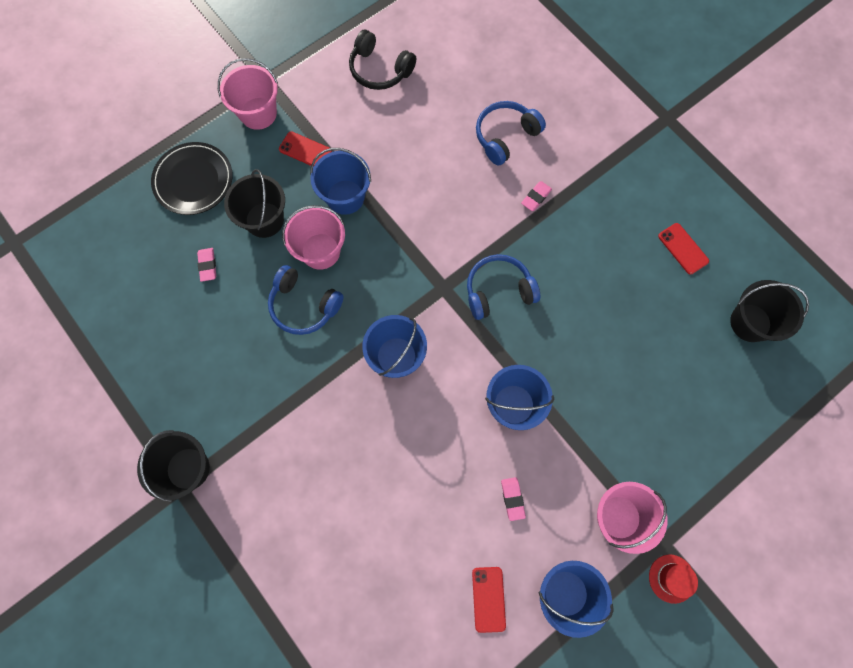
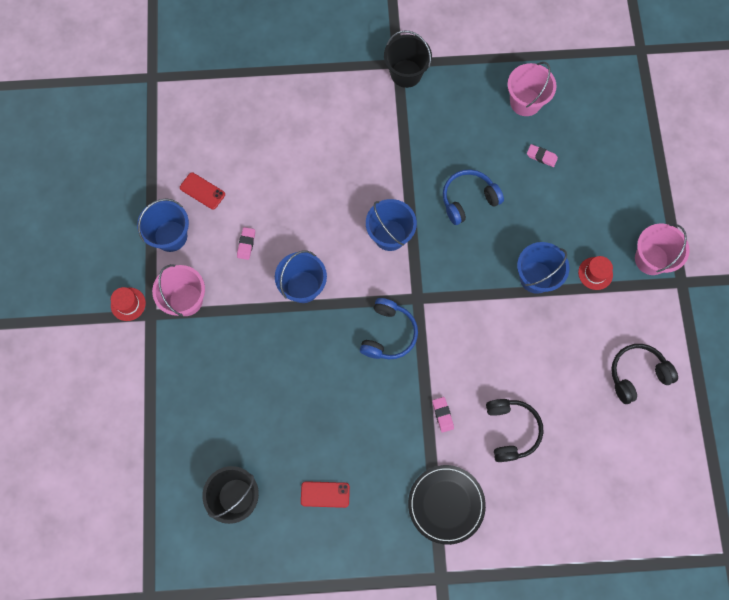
camera: 125 degrees right, 0 degrees up
(193, 180) = (619, 183): black plate -> black plate (446, 504)
(264, 220) = (553, 212): black bucket -> none
(305, 150) = (595, 273): red phone -> red hat
(320, 251) = (503, 234): pink bucket -> pink bucket (525, 102)
(505, 136) = (510, 430): blue headphones -> black headphones
(512, 499) = (246, 244): pink eraser -> pink eraser turned 75 degrees clockwise

